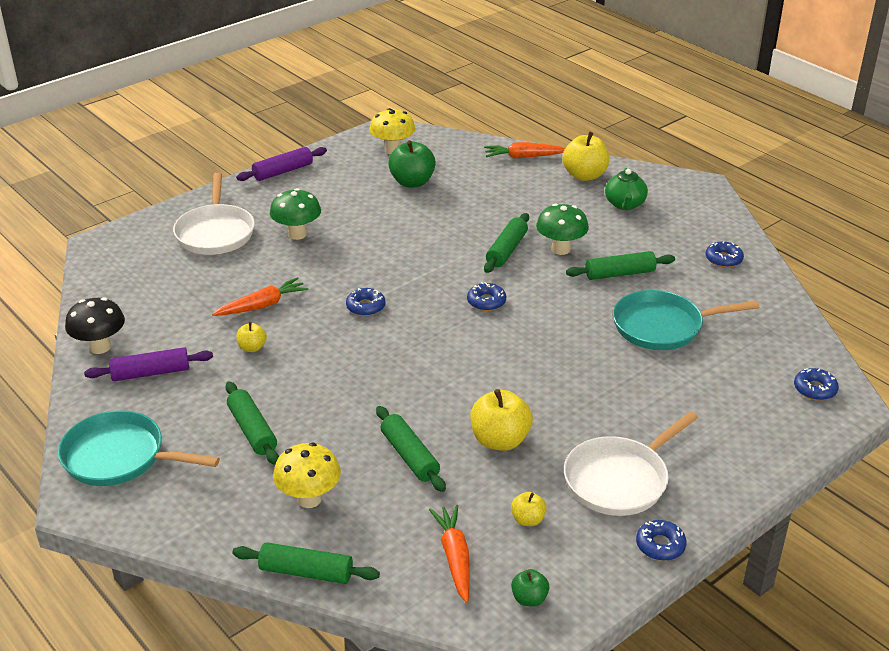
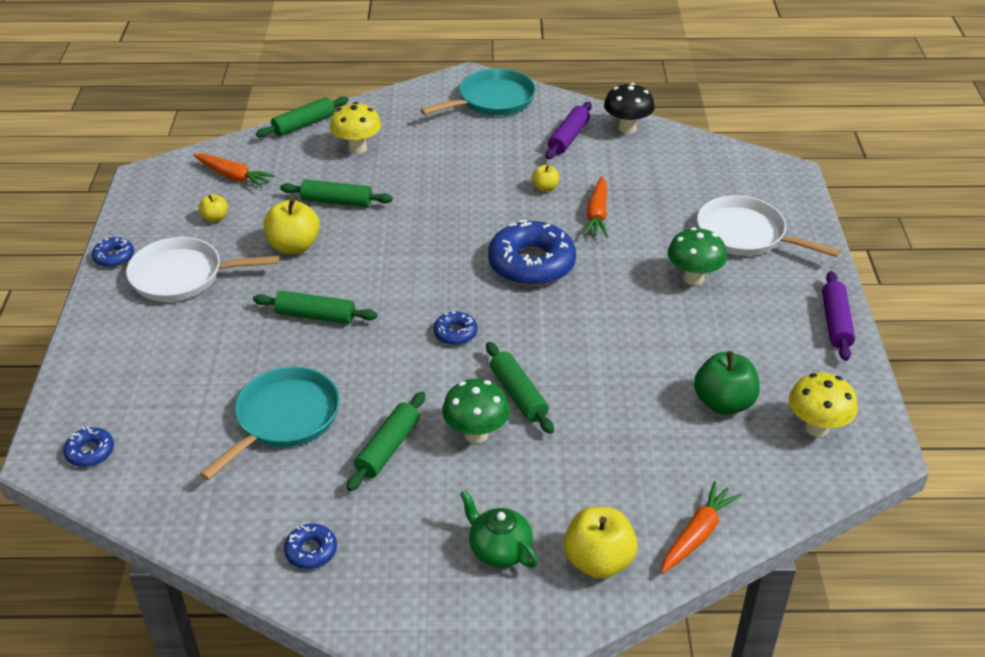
camera: 130 degrees right, 5 degrees up
(252, 430) = (451, 153): green rolling pin -> green rolling pin (315, 316)
(365, 307) = (531, 263): blue donut -> blue donut, size x2.13
(529, 599) = (166, 186): green apple -> none
(619, 479) = (182, 276): white pan -> white pan turned 90 degrees counterclockwise

